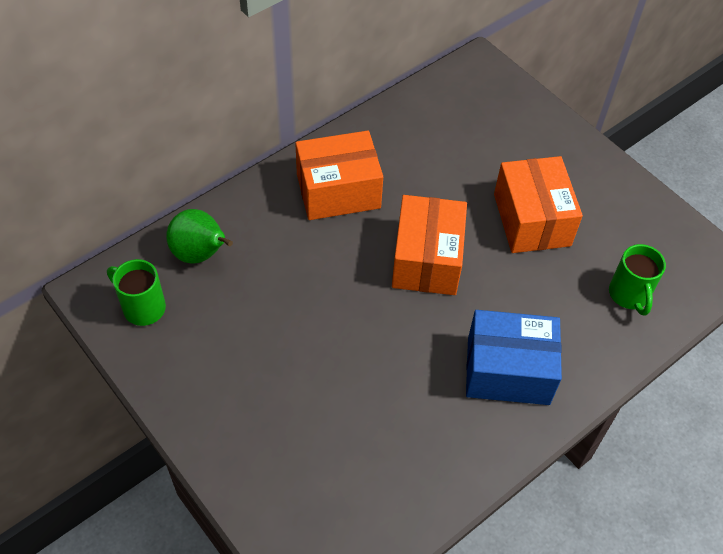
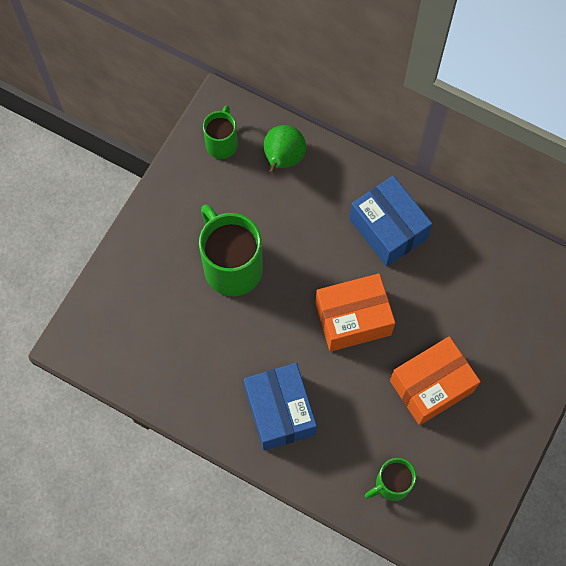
camera: 70 degrees right, 15 degrees up
(306, 355) = (231, 266): none -> green mug
(338, 191) = (388, 229): orange box -> blue box

